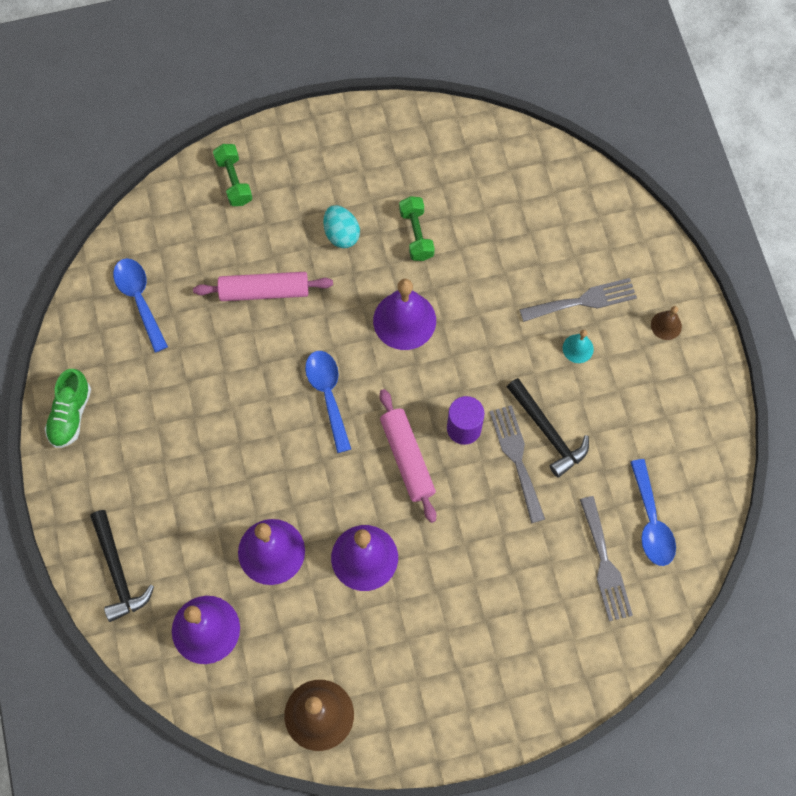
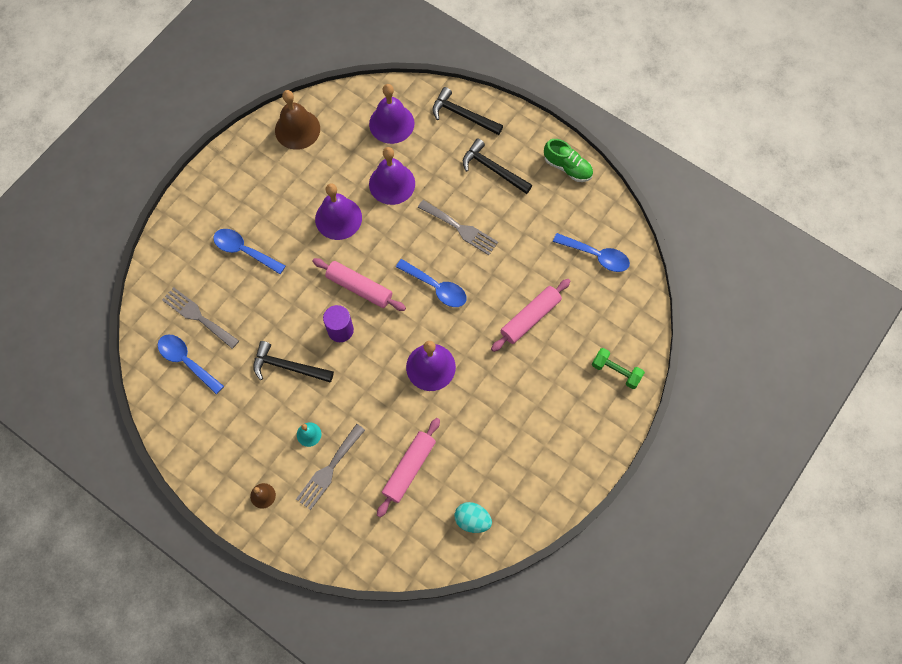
camera: 140 degrees right, 0 degrees up
(71, 415) = (567, 167): green shoe -> green shoe turned 150 degrees clockwise
(148, 478) = (493, 169): none -> black hammer
(341, 234) = (518, 391): turquoise egg -> turquoise egg (472, 520)
(416, 234) = (471, 429): green dumbbell -> none
(498, 603) = (244, 250): none -> blue spoon
(506, 245) = (409, 468): none -> pink rolling pin
(517, 458) = (295, 337): grey fork -> grey fork (460, 229)

